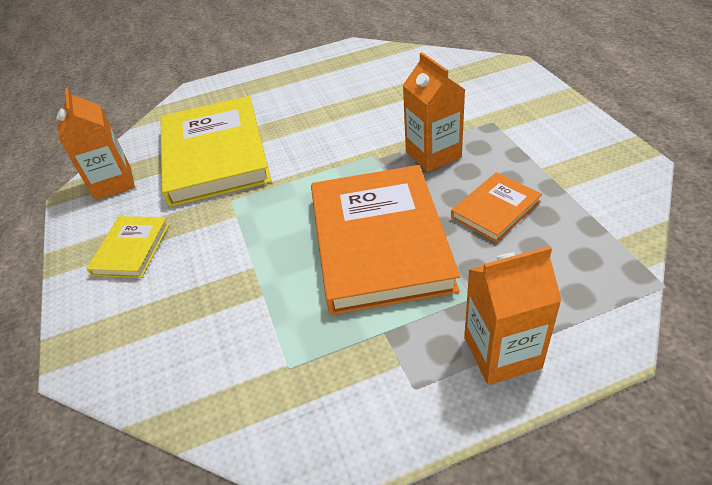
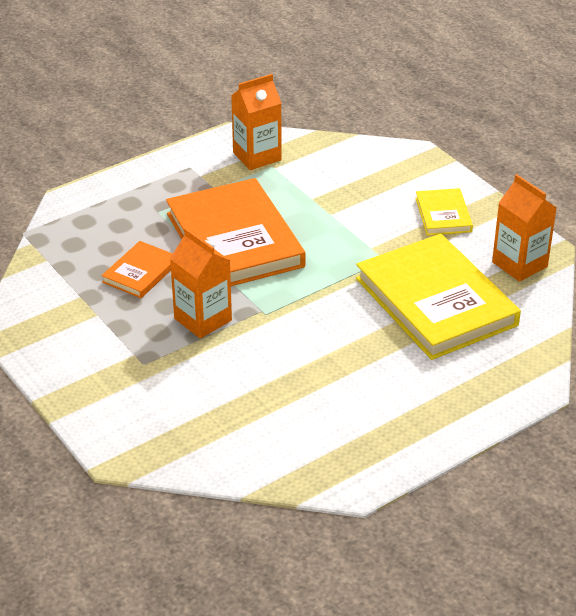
camera: 160 degrees right, 5 degrees down
(502, 353) = (137, 187): orange carton -> orange carton (257, 156)

